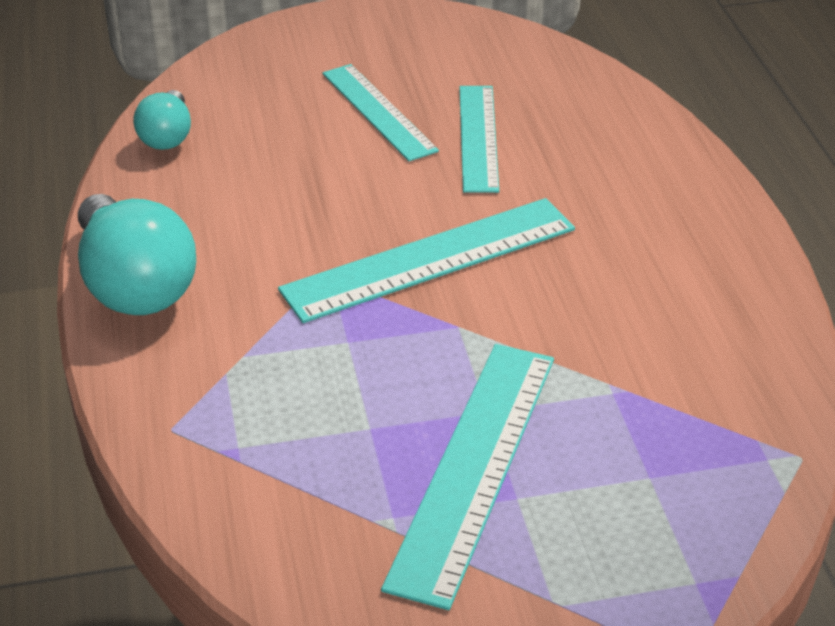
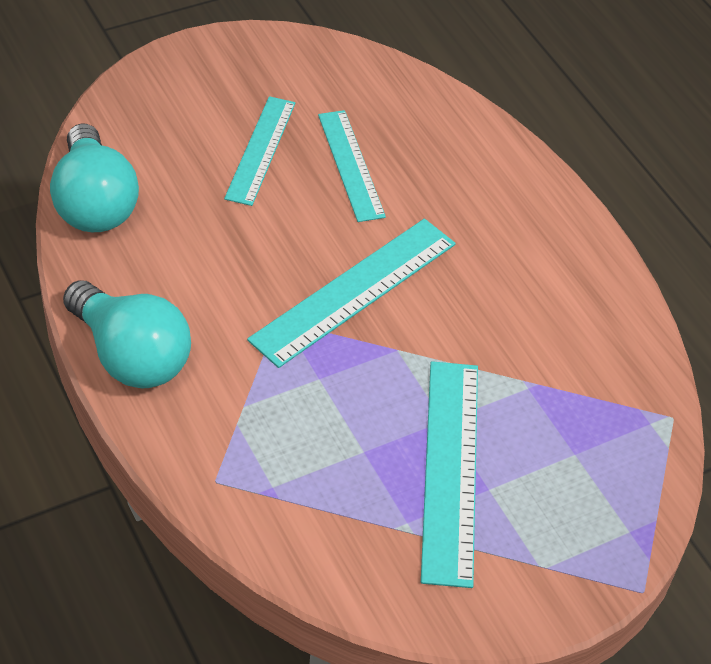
camera: 20 degrees left, 10 degrees up
(167, 136) = (94, 203): turquoise light bulb -> turquoise light bulb, size x1.79
(378, 111) = (260, 150): turquoise ruler -> turquoise ruler turned 60 degrees clockwise

